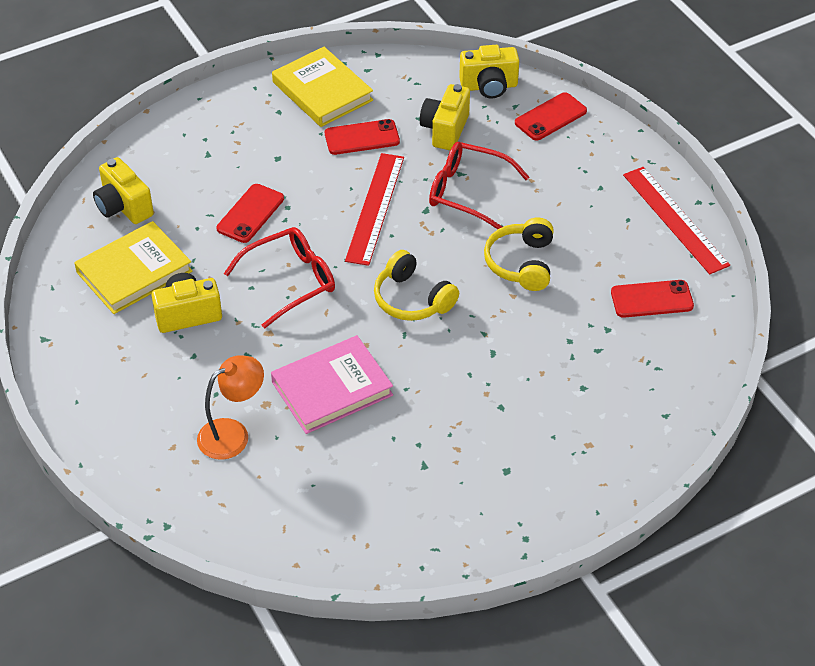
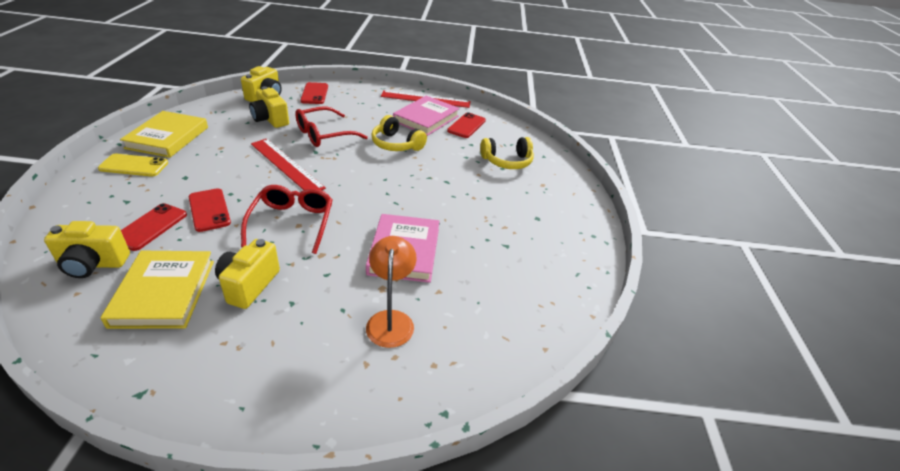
camera: 60 degrees left, 10 degrees down
(257, 112) = (134, 166): none -> yellow phone
(322, 91) = (167, 138): yellow book -> yellow book turned 75 degrees counterclockwise
(362, 137) = (227, 143): red phone -> red phone (150, 227)
(412, 299) = (373, 187): yellow headphones -> yellow headphones (507, 161)
(620, 251) = (426, 119): none -> pink book

